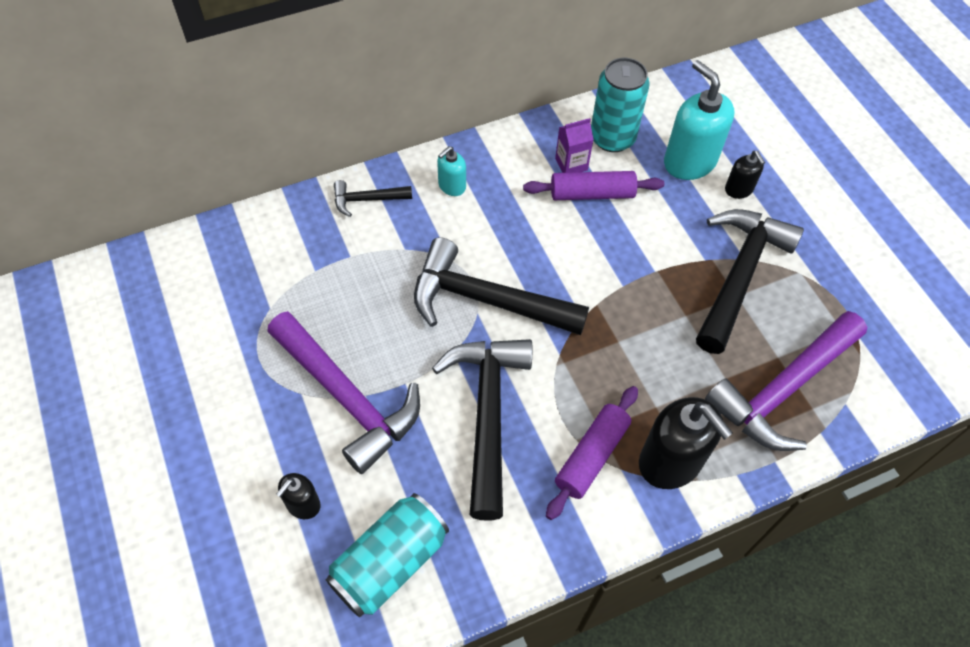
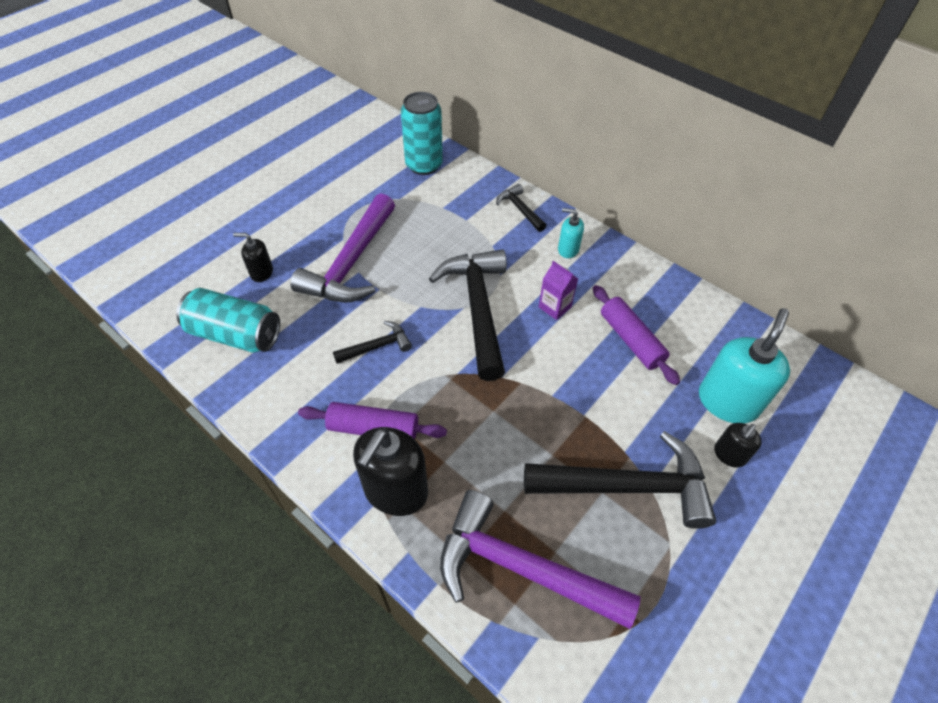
camera: 65 degrees right, 5 degrees down
(487, 415) = (377, 346): black hammer -> black hammer, size x0.48
(571, 164) = (650, 315): purple carton -> purple carton (554, 307)
(612, 138) = (703, 334): turquoise can -> turquoise can (424, 165)

